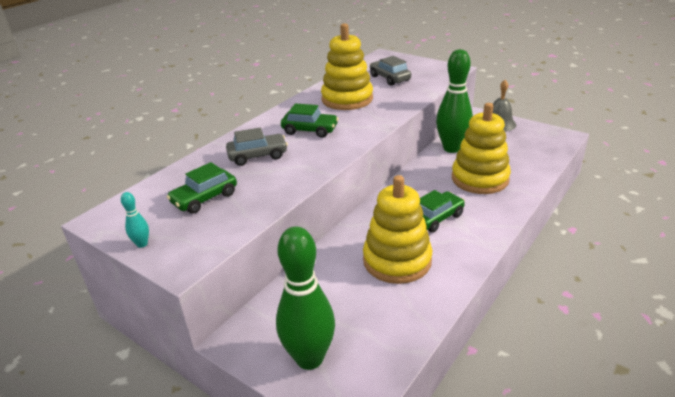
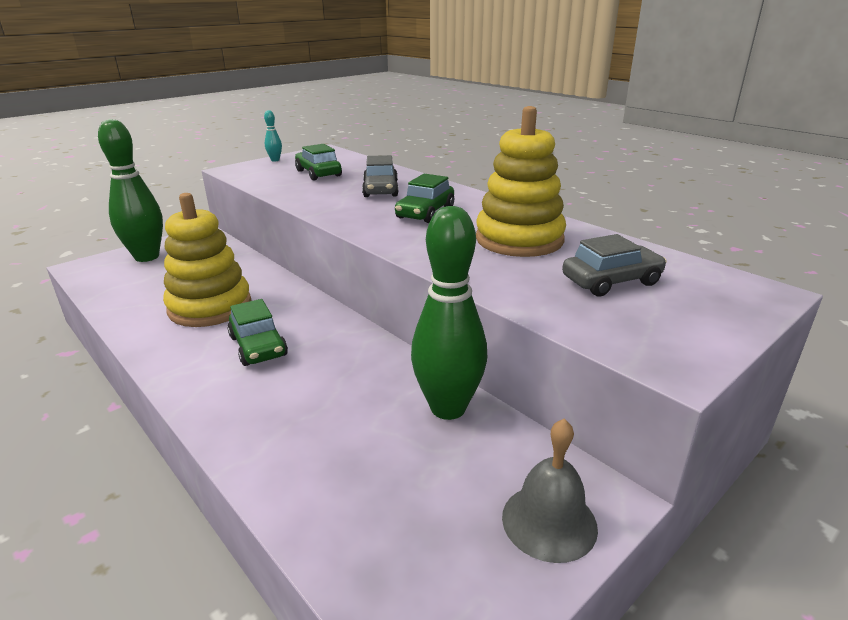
camera: 100 degrees right, 5 degrees down
(479, 179) = (323, 413): yellow stacking toy -> none

